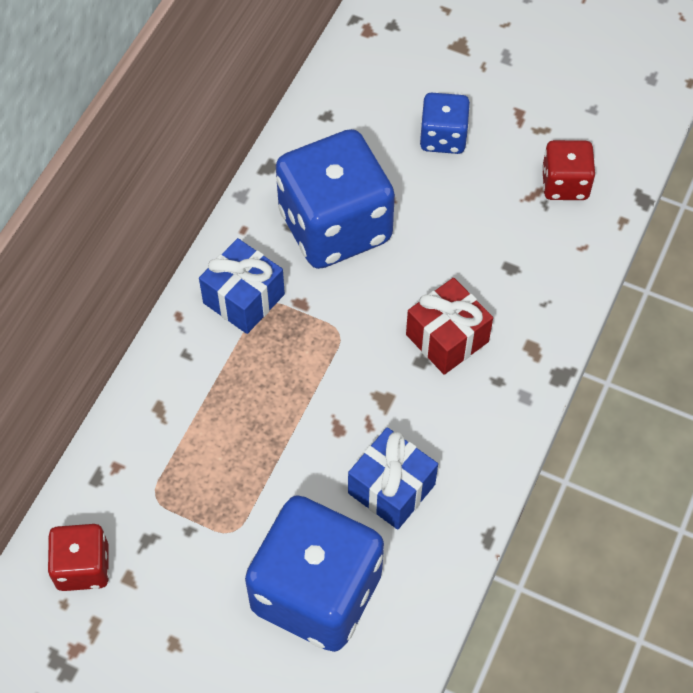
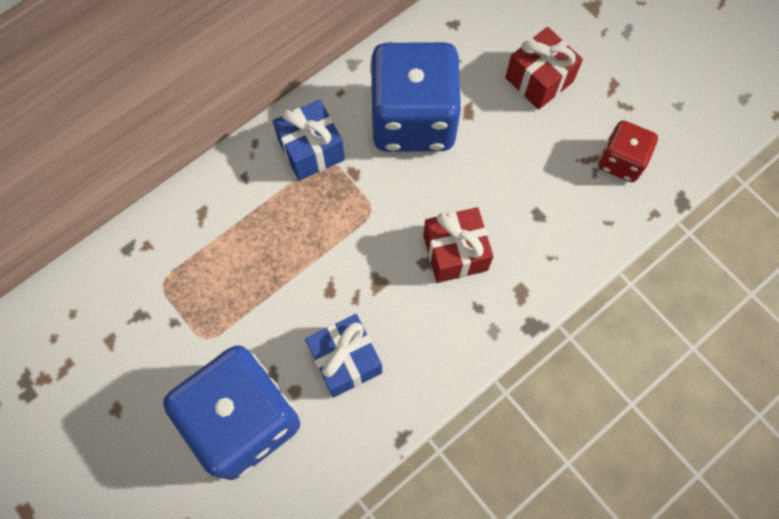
camera: 25 degrees right, 10 degrees up
(83, 567) = (81, 315): red dice -> none
(443, 137) = (539, 80): blue dice -> red gift

